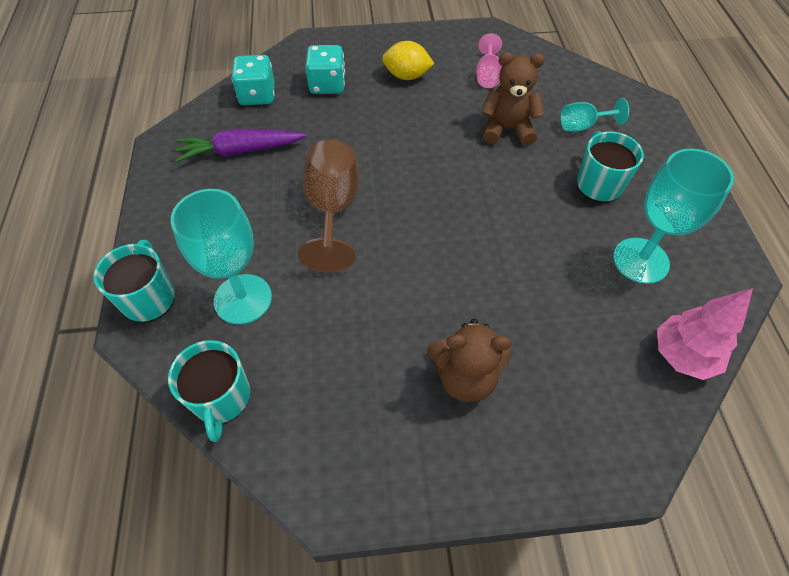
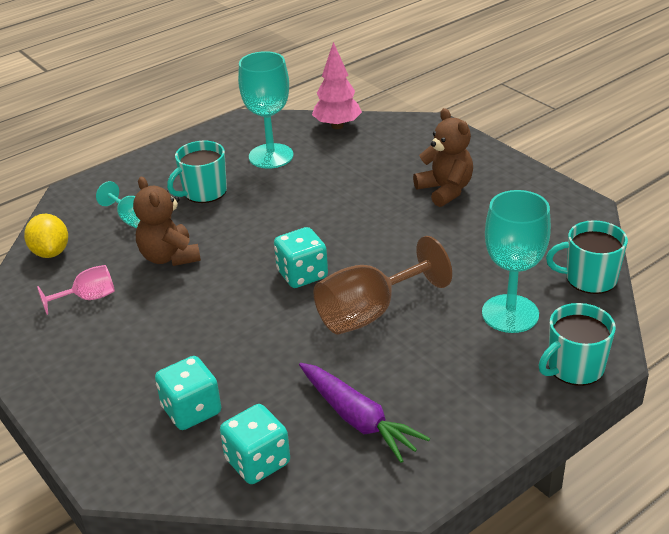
camera: 120 degrees left, 20 degrees down
(221, 398) = (589, 278): turquoise mug -> turquoise mug turned 135 degrees counterclockwise
(407, 76) = (128, 355): yellow lemon -> yellow lemon (51, 252)
(417, 193) = (302, 274): none -> turquoise dice

